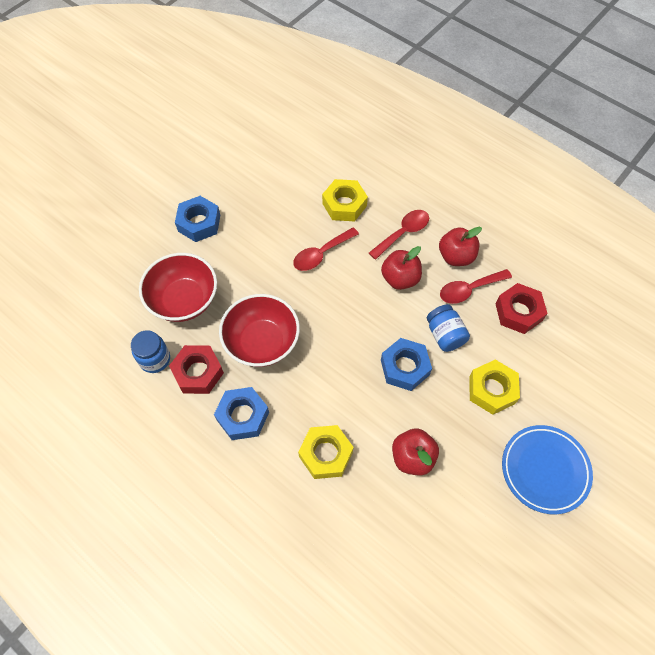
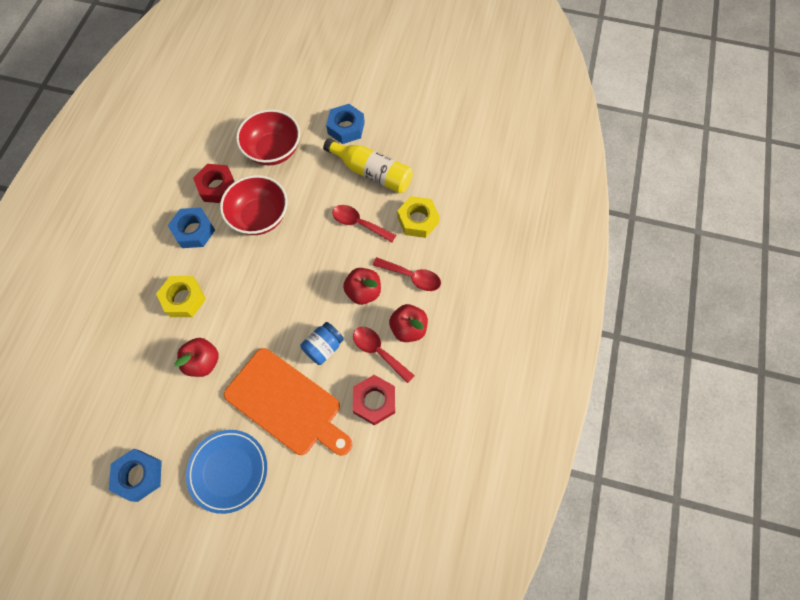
camera: 65 degrees right, 5 degrees up
(155, 359) = (217, 156): blue jar -> none
(268, 221) = (372, 172): none -> yellow bottle
(404, 367) = (280, 327): blue nut -> blue nut (139, 475)
(492, 390) = (286, 403): yellow nut -> orange cutting board

